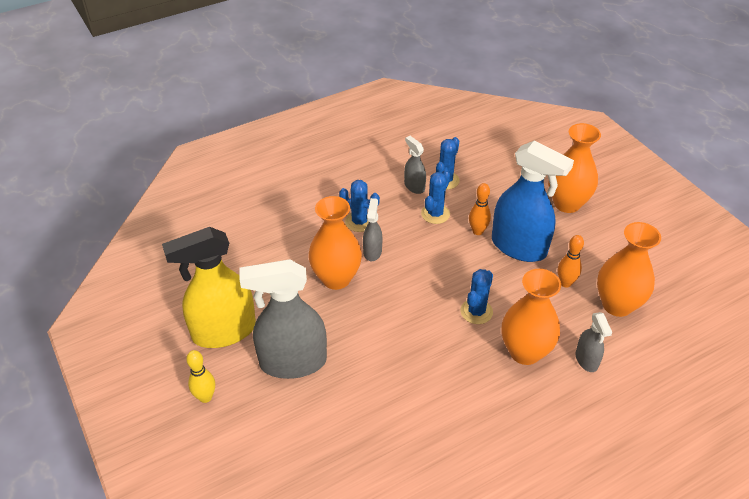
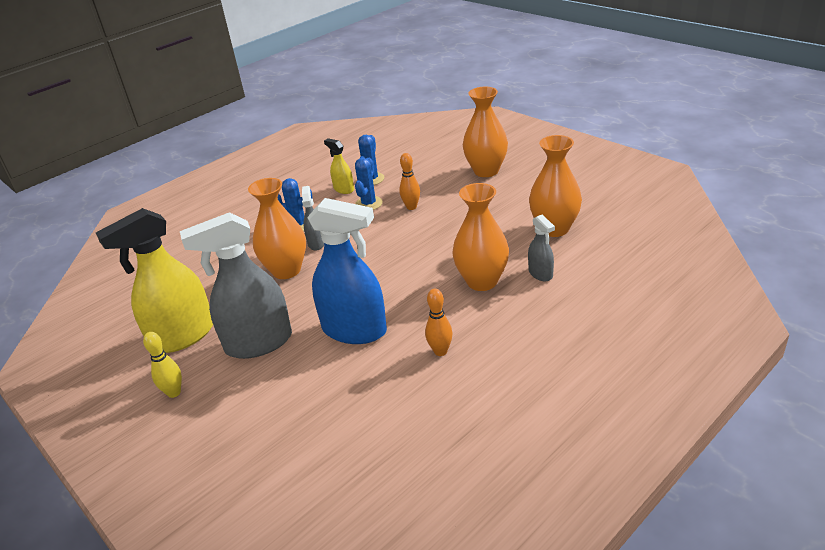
camera: 10 degrees left, 10 degrees down
(414, 186) = (343, 189): grey spray bottle -> yellow spray bottle
(476, 311) = (427, 263): blue cactus -> none
(519, 247) = (453, 209): blue spray bottle -> blue spray bottle (355, 330)
(565, 283) = (503, 224): orange bowling pin -> orange bowling pin (440, 351)

